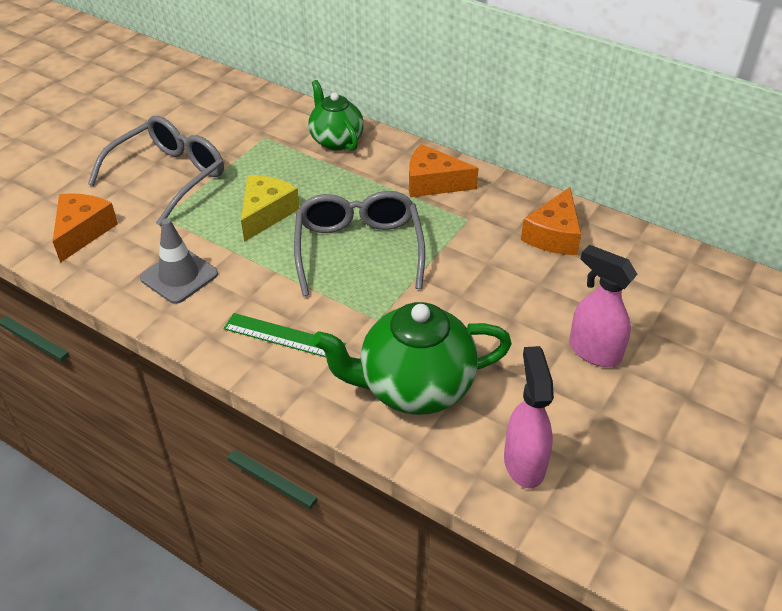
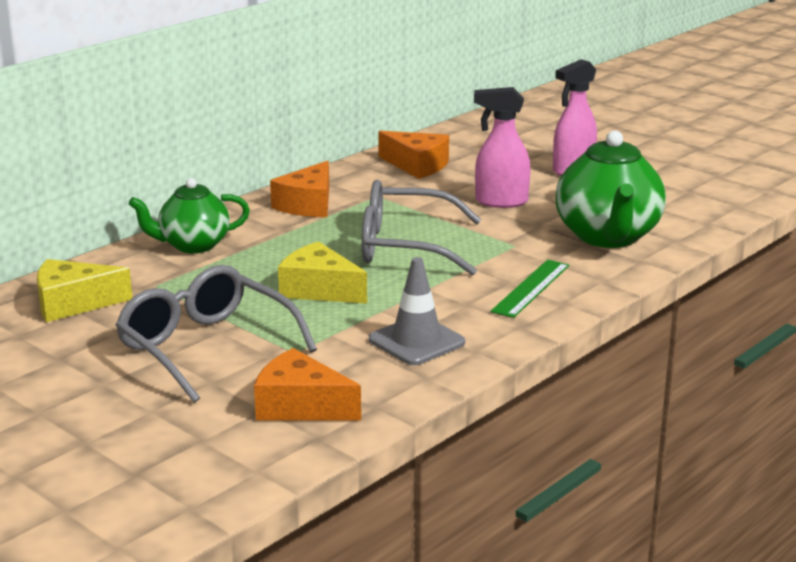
camera: 80 degrees left, 20 degrees down
(232, 110) = (73, 304): none -> yellow cheese
(524, 462) = (693, 206): pink spray bottle -> pink spray bottle (500, 202)

